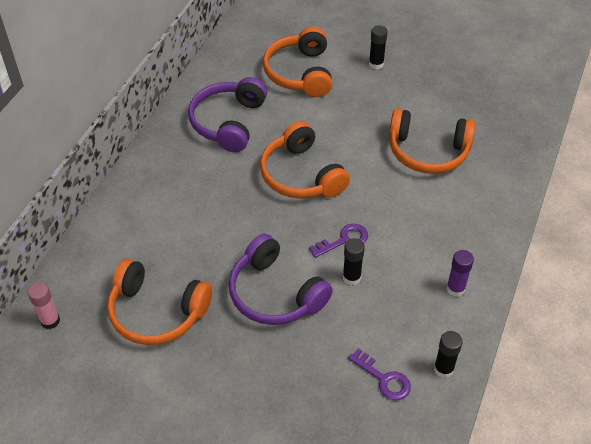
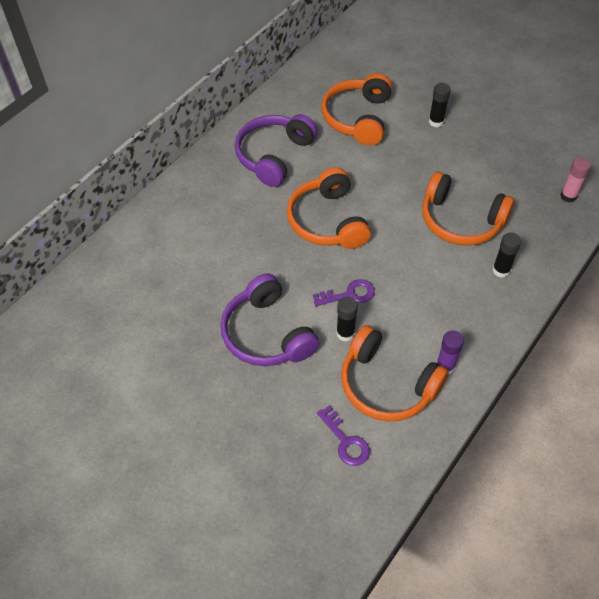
camera: 15 degrees right, 5 degrees up
(50, 321) = (55, 316): pink glue stick -> pink glue stick (568, 196)
(157, 312) = (152, 328): orange headphones -> orange headphones (387, 384)
(443, 369) = (407, 445): black glue stick -> black glue stick (501, 270)

